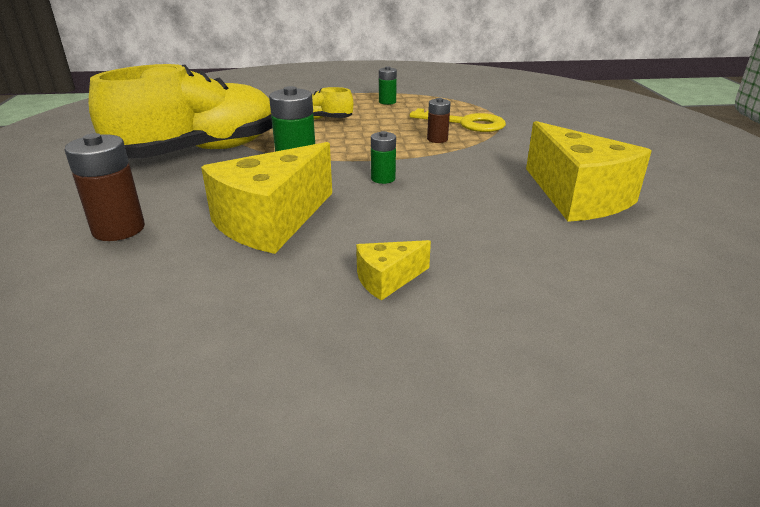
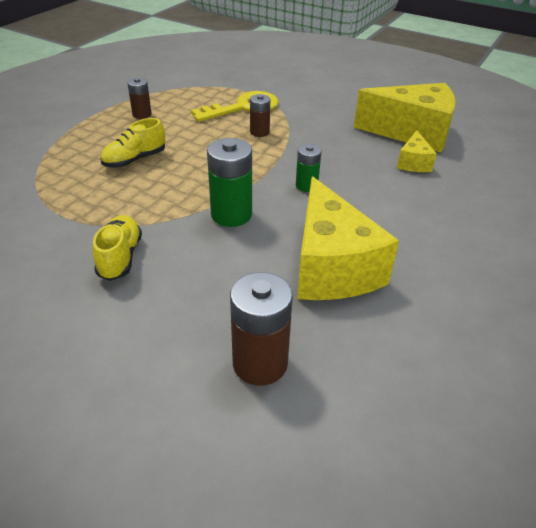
camera: 55 degrees left, 10 degrees up
(200, 152) = (120, 257): yellow shoe -> yellow shoe, size x0.42
(387, 102) = (142, 114): green battery -> brown battery
(387, 280) = (464, 248): yellow cheese -> yellow cheese (413, 163)

